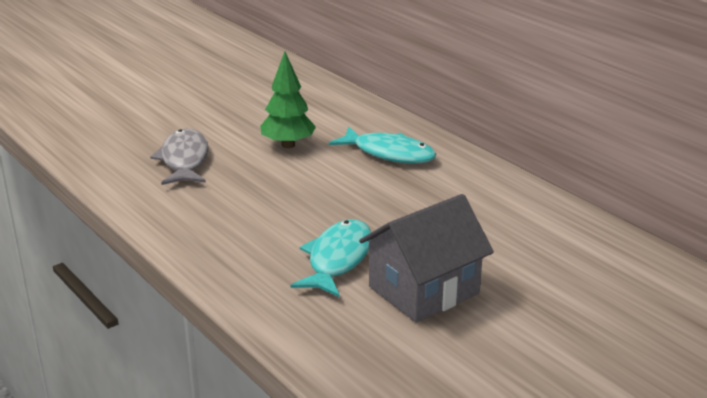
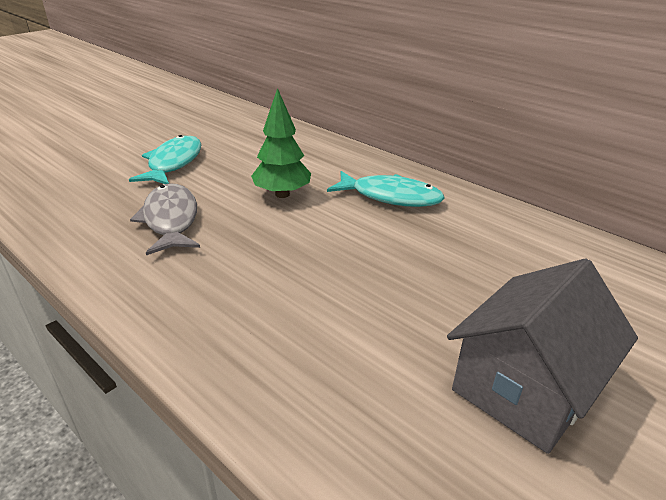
camera: 10 degrees left, 5 degrees up
(338, 259) = (392, 346): turquoise fish -> turquoise fish (173, 163)

